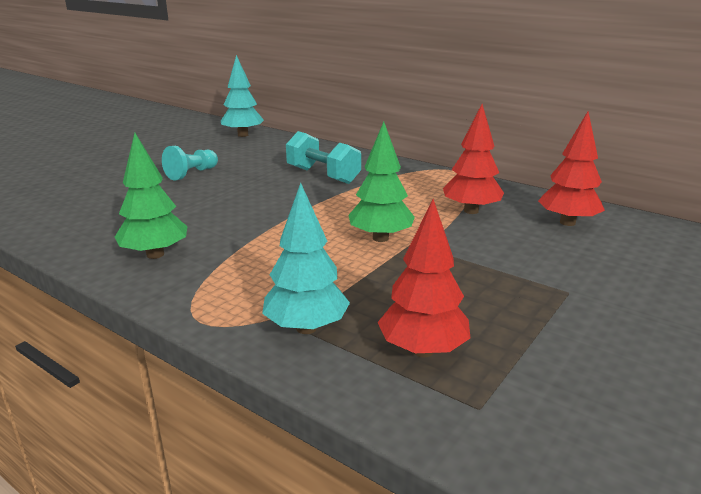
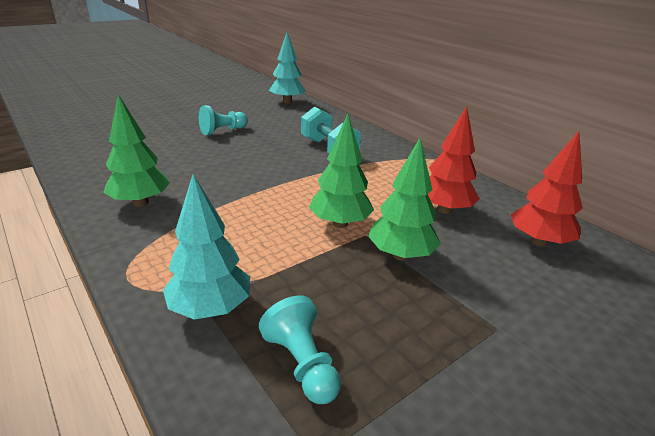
camera: 15 degrees right, 5 degrees up
(422, 350) = (302, 364): red tree -> turquoise pawn
(454, 254) = (401, 255): none -> green tree

